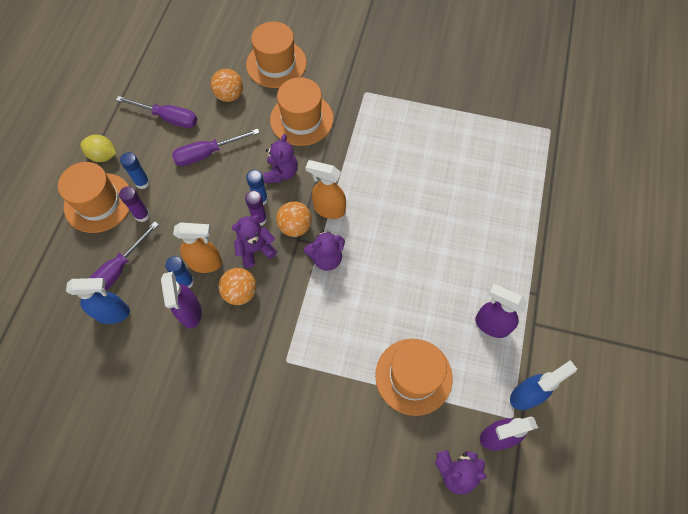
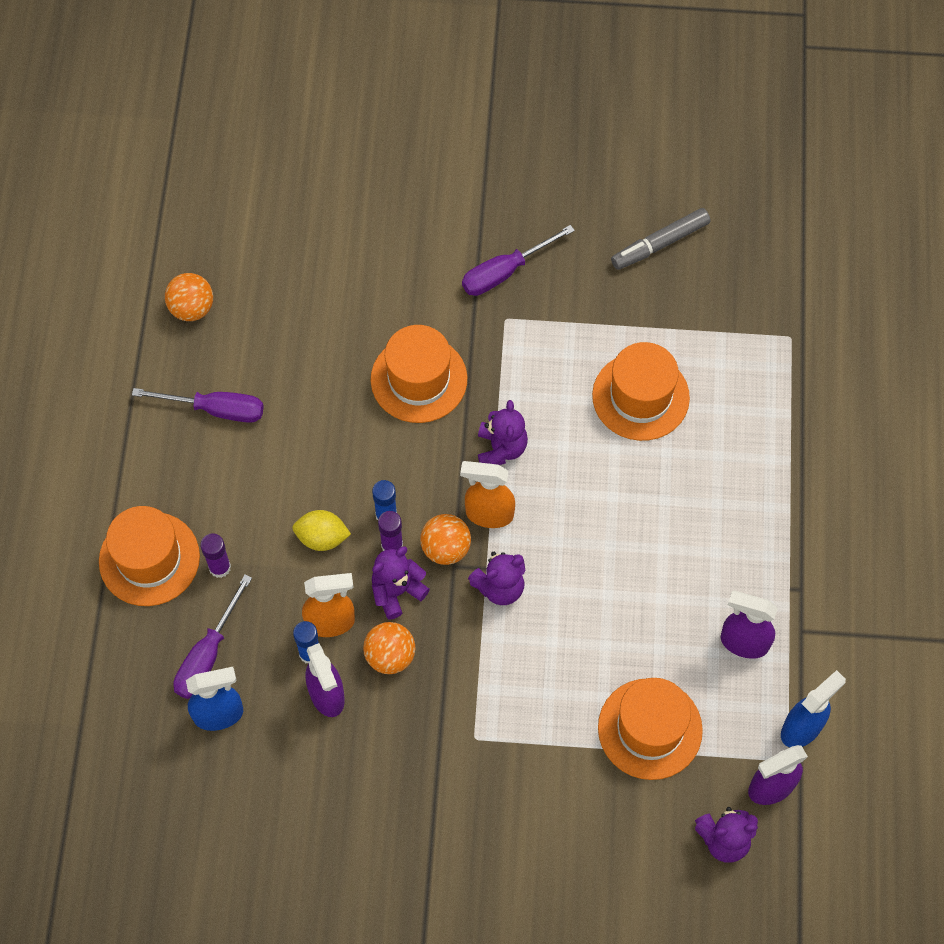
camera: 10 degrees left, 0 degrees up
(103, 156) = (134, 486): yellow lemon -> yellow lemon (322, 538)
(142, 182) = (206, 518): blue glue stick -> none
(207, 154) = (290, 457): purple screwdriver -> purple screwdriver (505, 272)
(229, 95) = (300, 357): orange ball -> orange ball (192, 308)
(276, 64) = (359, 292): orange hat -> orange hat (640, 396)
(281, 173) = (407, 469): purple teddy bear -> purple teddy bear (501, 448)
(472, 62) = (659, 244): none -> grey marker

